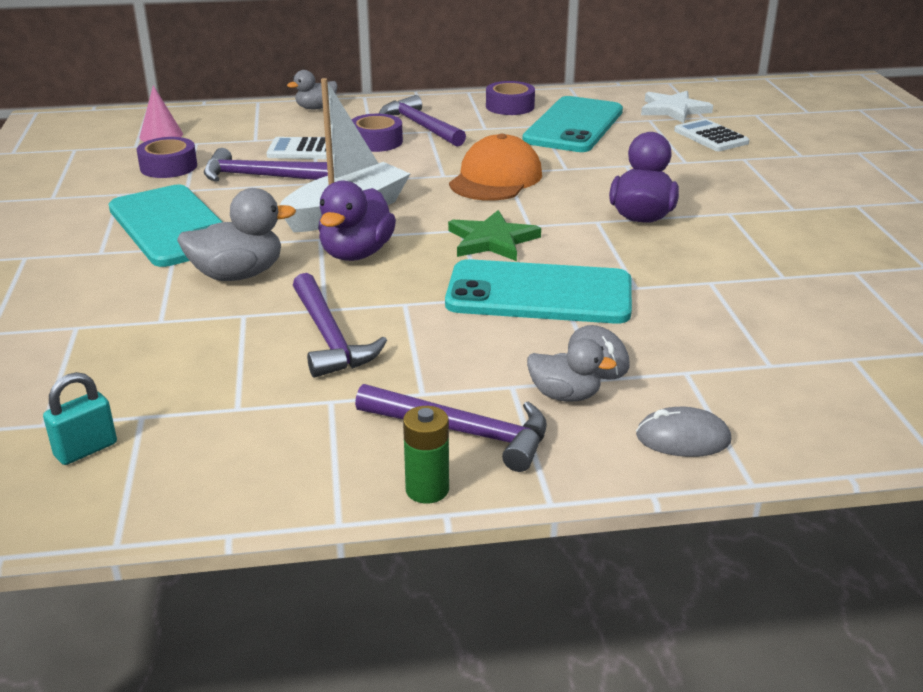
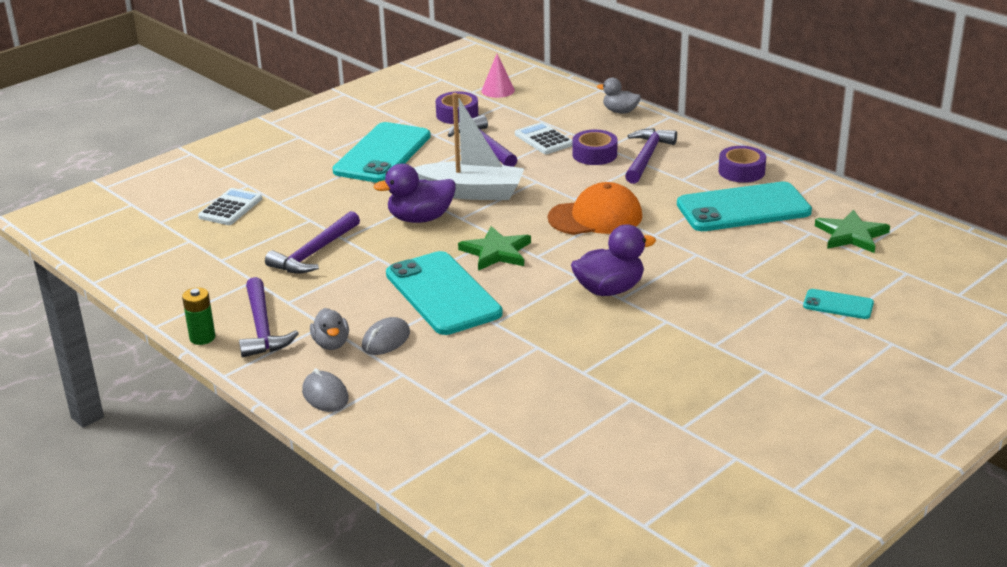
camera: 55 degrees right, 0 degrees up
(86, 450) = (150, 241): turquoise padlock -> none
(238, 275) = (351, 198): grey duck -> none
(673, 110) = (851, 235): white star -> green star
(711, 137) = (814, 269): white calculator -> white calculator (230, 208)
(778, 148) = (838, 305): none -> turquoise phone

